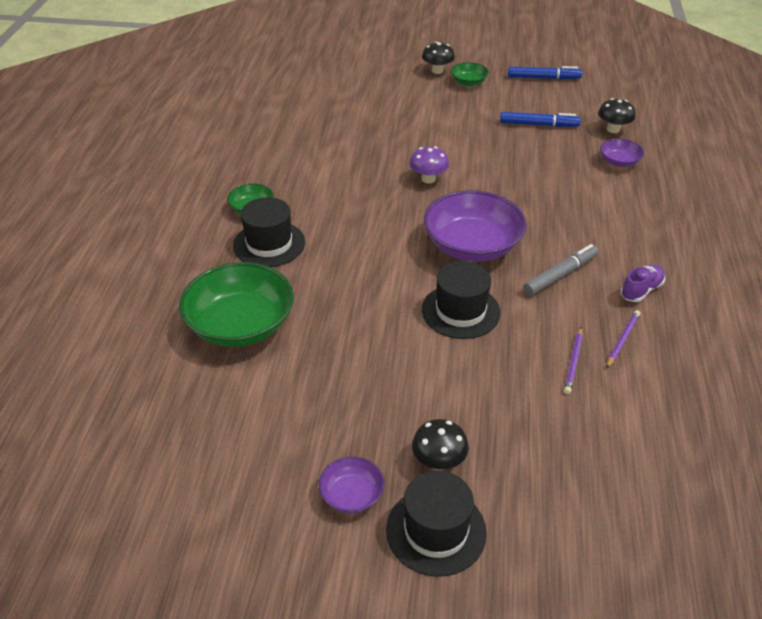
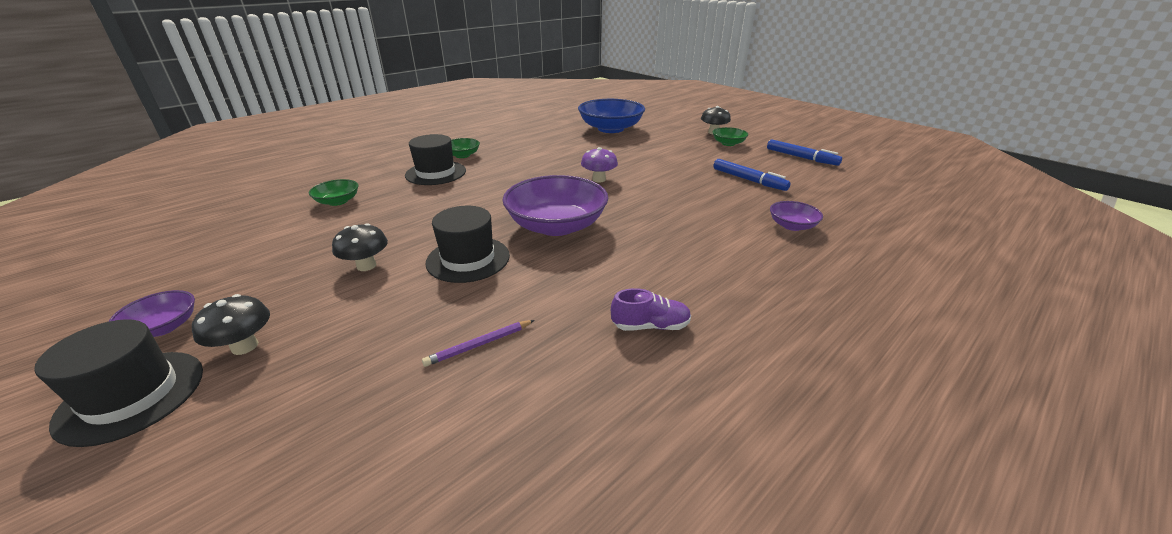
camera: 40 degrees right, 10 degrees down
(240, 325) = (338, 201): green bowl -> green bowl, size x0.48
(337, 103) = (610, 129): none -> blue bowl
(560, 275) = (592, 276): grey marker -> none
(613, 129) = (822, 204): black mushroom -> black mushroom (366, 266)
(622, 340) = (557, 355): purple pencil -> none

